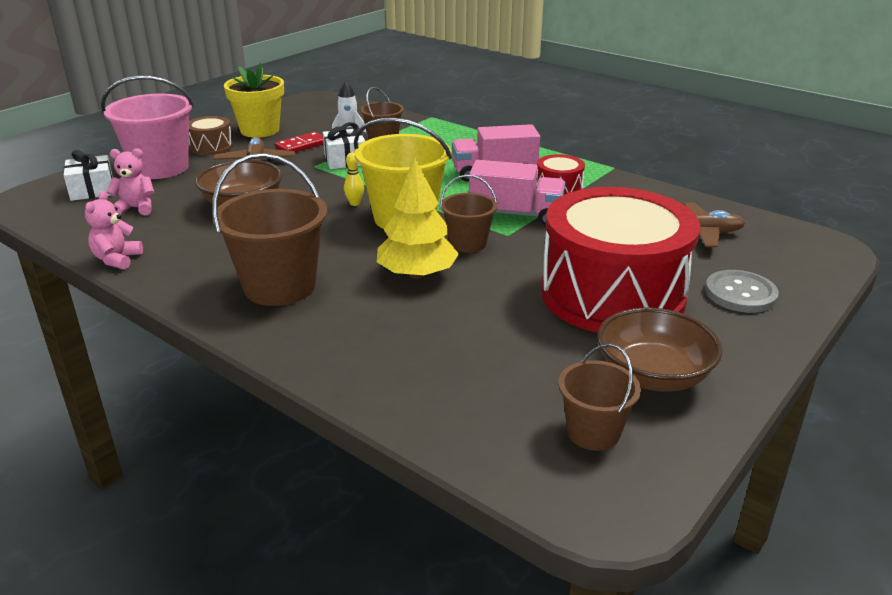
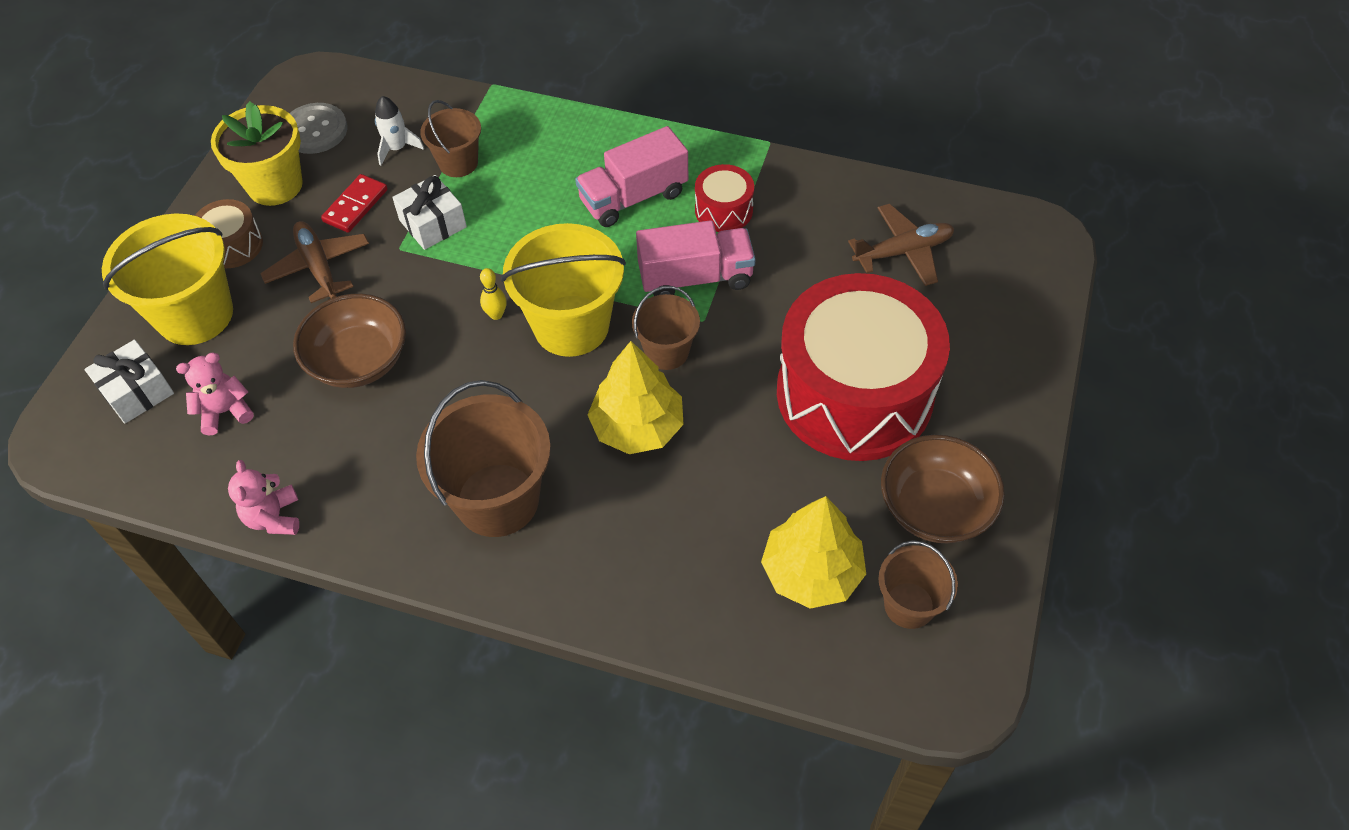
camera: 20 degrees left, 25 degrees up
(160, 168) = (195, 315): pink bucket -> yellow bucket
(510, 387) = (812, 572): none -> yellow tree
(740, 293) = (978, 349): grey button -> grey button (315, 130)

